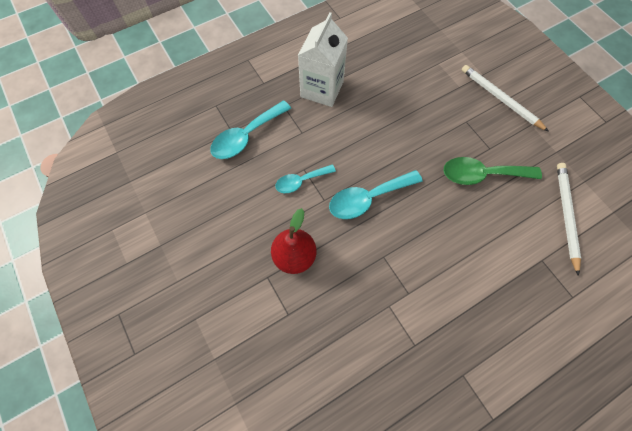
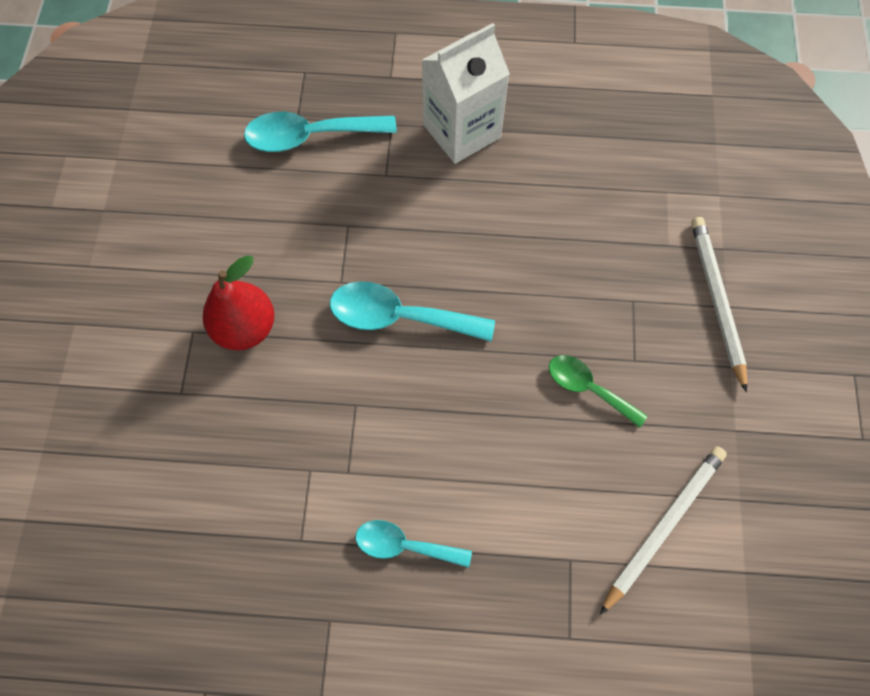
camera: 35 degrees right, 0 degrees up
(301, 181) = (331, 238): turquoise spoon -> turquoise spoon (404, 545)
(481, 174) = (588, 388): green spoon -> green spoon, size x0.64

